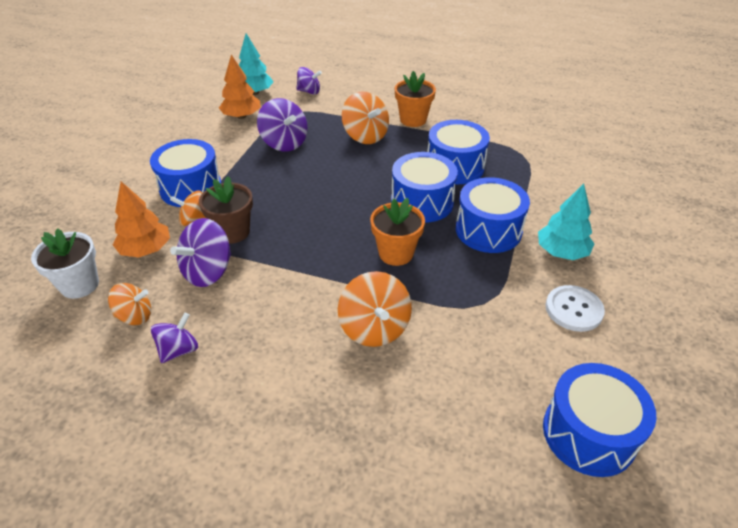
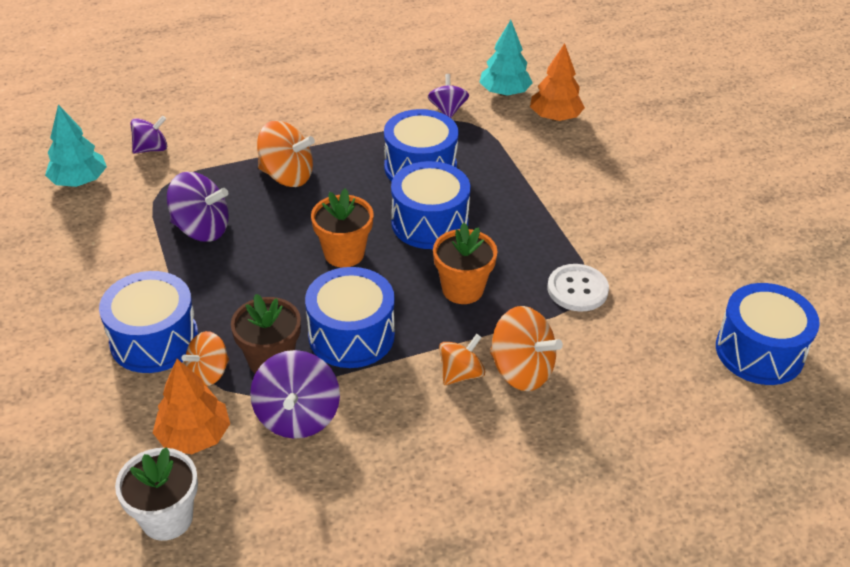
camera: 40 degrees left, 0 degrees up
(135, 316) = (277, 506): orange spinning top -> orange spinning top (461, 374)
(179, 350) = (366, 506): purple spinning top -> purple spinning top (447, 110)
(242, 116) = (102, 220): orange tree -> orange tree (555, 117)
(413, 120) = (318, 132): orange flower pot -> orange flower pot (344, 253)
(488, 230) = (520, 220): blue drum -> blue drum (351, 335)
(561, 252) = (600, 208): turquoise tree -> turquoise tree (504, 92)
(573, 309) = (658, 257): white button -> white button (577, 289)

